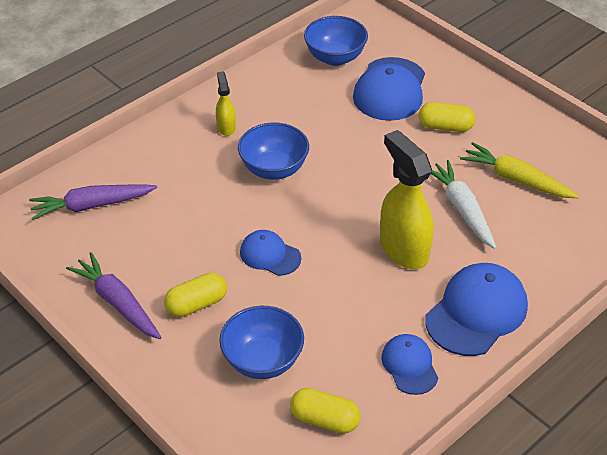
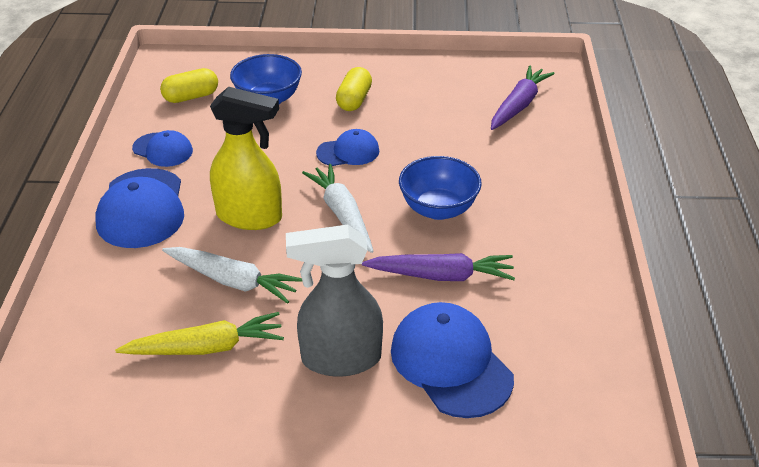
camera: 135 degrees right, 5 degrees down
(117, 302) = (404, 74): purple carrot -> purple carrot (441, 276)
(226, 127) = (532, 215): yellow spray bottle -> none
(335, 57) = (561, 361): blue bowl -> none
(339, 208) = (342, 214): none -> white carrot
(445, 127) = (340, 359): yellow capsule -> grey spray bottle

